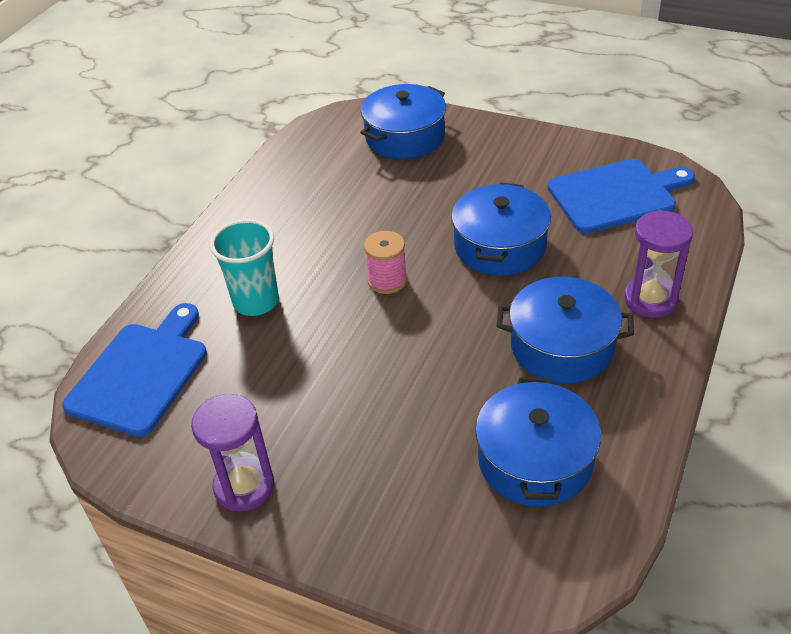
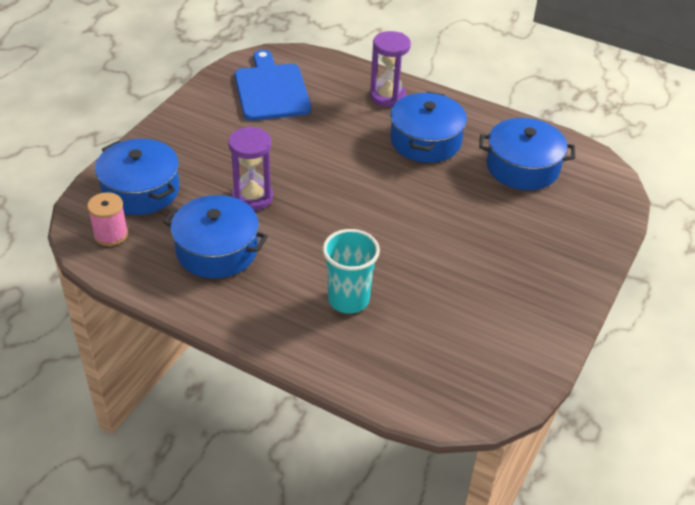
camera: 90 degrees left, 0 degrees up
(141, 374) = (426, 377): blue cutting board -> none
(244, 486) = (545, 308): purple hourglass -> purple hourglass (252, 197)
(387, 280) = (339, 218): pink spool -> pink spool (111, 234)
(500, 246) = (314, 154): blue pot -> blue pot (217, 250)

